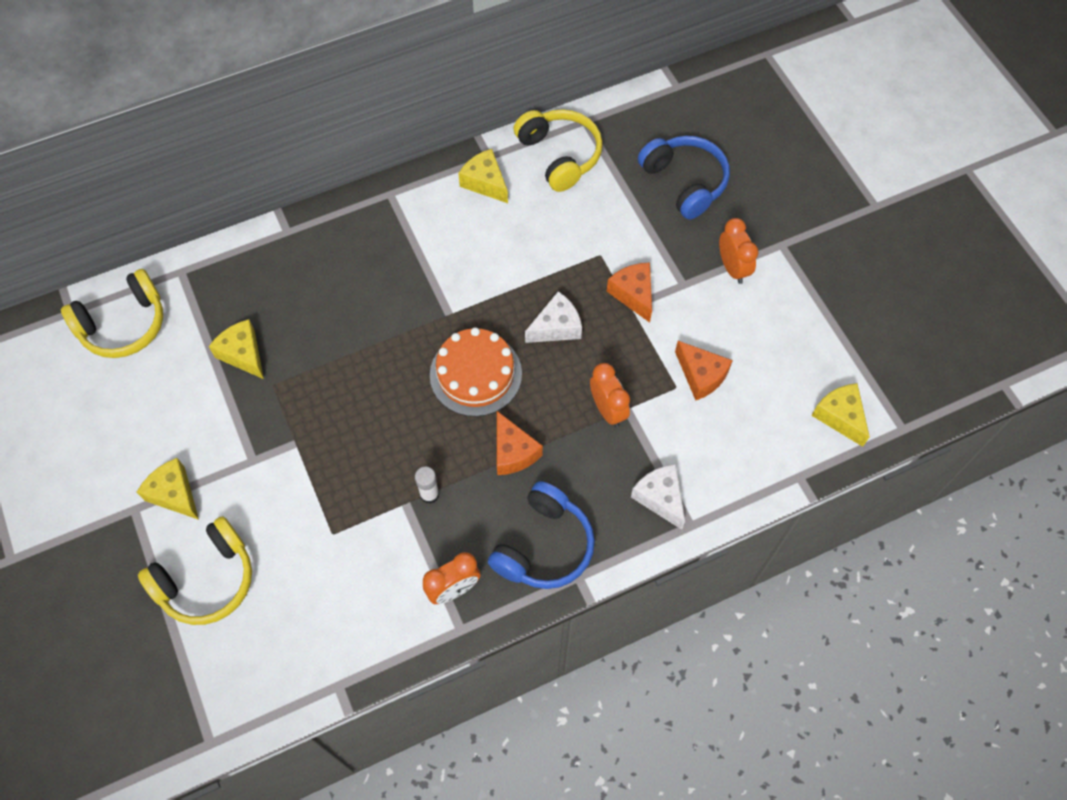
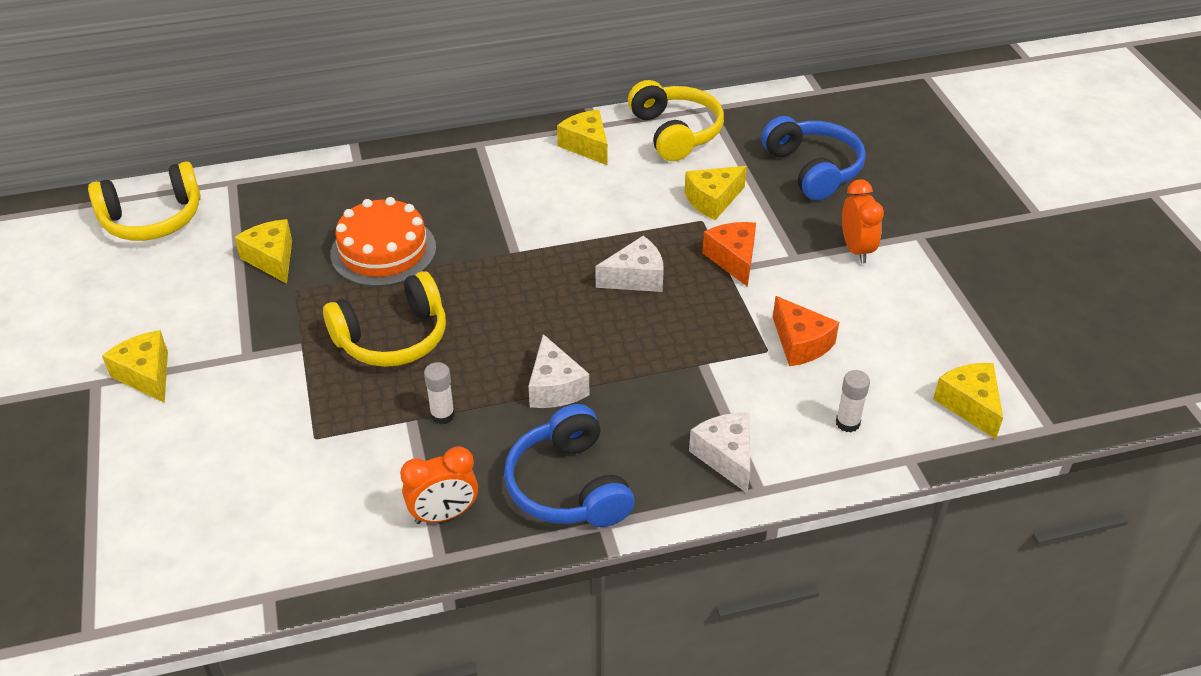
camera: 10 degrees right, 20 degrees down
(207, 580) = (150, 463): yellow headphones -> yellow headphones (392, 338)
(475, 374) = (530, 309): orange cake -> orange cake (383, 251)
(513, 452) = (555, 387): orange cheese -> white cheese
(544, 546) = (568, 486): blue headphones -> blue headphones turned 120 degrees clockwise
(605, 231) = (712, 200): none -> yellow cheese
(607, 410) = (679, 361): orange clock -> none
(748, 449) = (847, 423): none -> white glue stick

